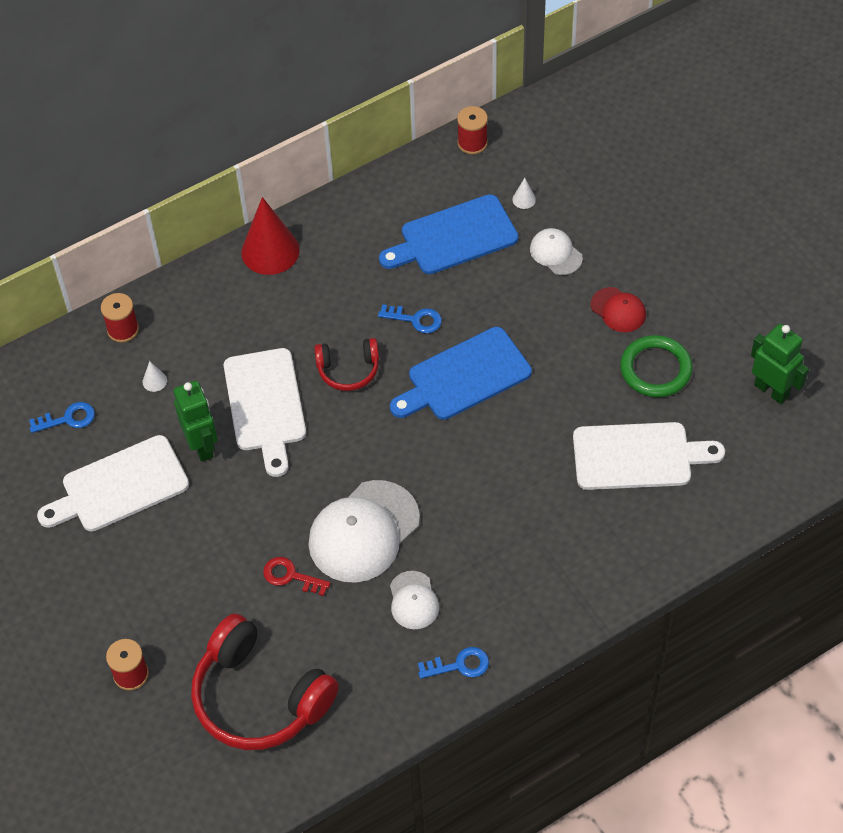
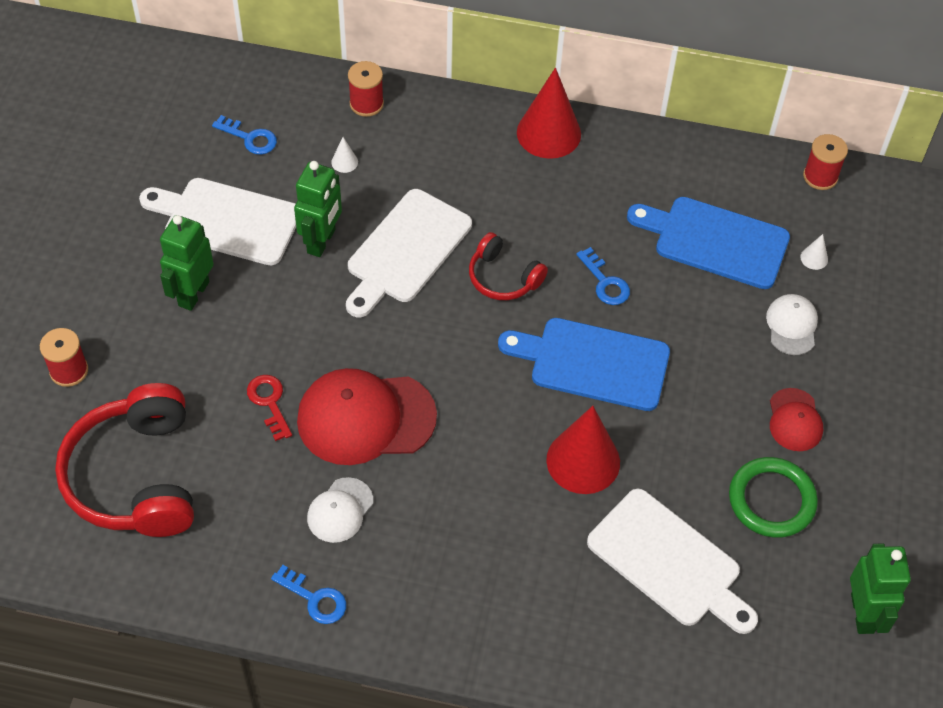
camera: 40 degrees right, 0 degrees up
(155, 553) = (193, 293): none -> green robot
(364, 532) = (366, 418): white cap -> red cap
(524, 441) = (583, 461): none -> red cone

